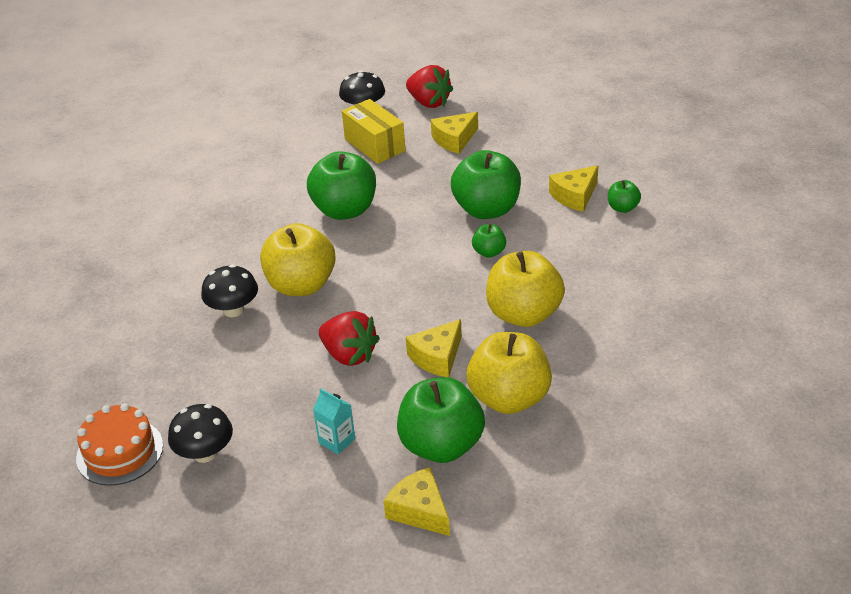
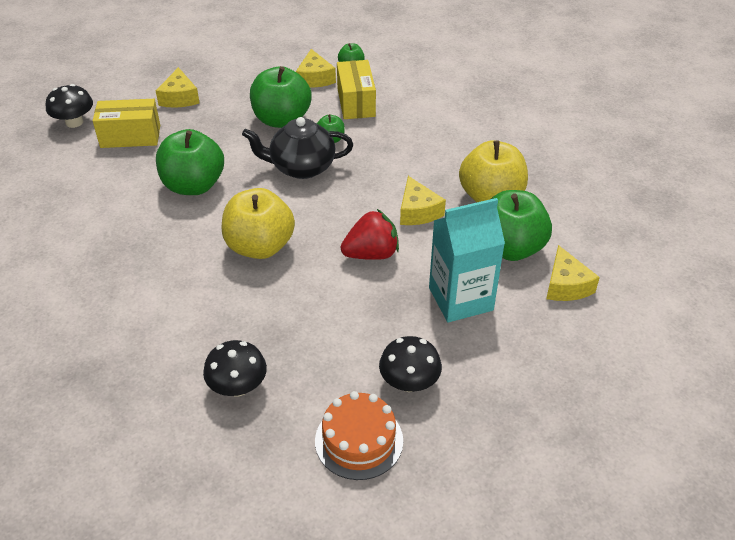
camera: 60 degrees left, 5 degrees up
(233, 310) = (247, 298): black mushroom -> black mushroom (238, 386)
(337, 441) = (460, 299): turquoise carton -> turquoise carton, size x2.13
(420, 510) = (566, 285): yellow cheese -> yellow cheese turned 90 degrees counterclockwise
(429, 102) = (115, 88): red strawberry -> none
(429, 255) = (301, 167): none -> black teapot
(524, 314) = (413, 154): yellow apple -> none
(566, 239) = (356, 102): none -> yellow box

